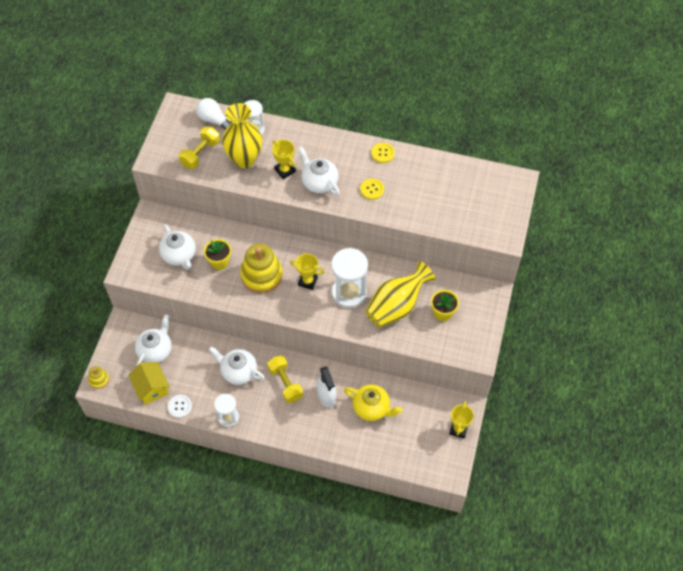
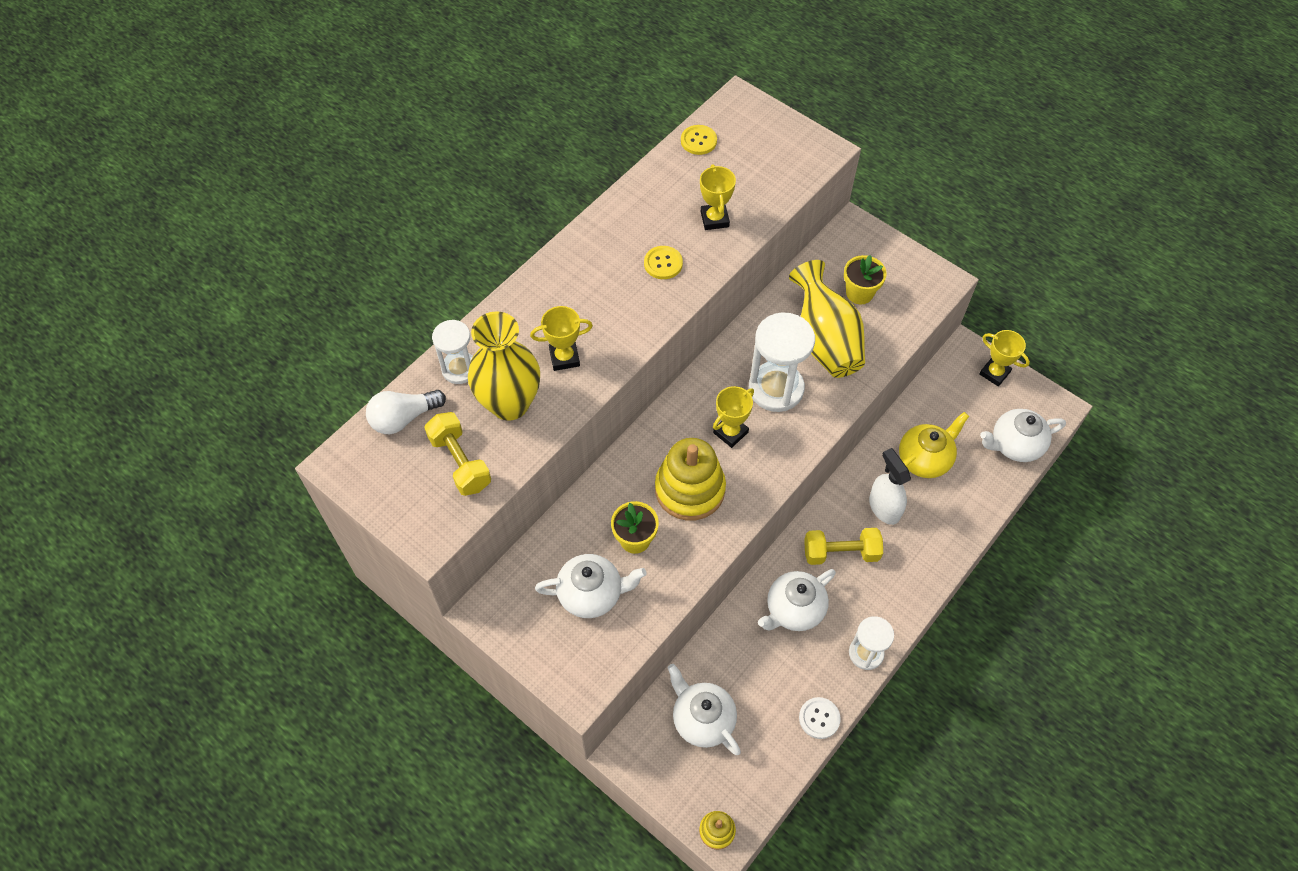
camera: 65 degrees left, 0 degrees up
(151, 388) = (768, 750): yellow house -> none
(319, 182) = (613, 322): white teapot -> white teapot (1015, 445)
(326, 396) = (884, 507): white spray bottle -> white spray bottle turned 120 degrees counterclockwise
(382, 153) = (606, 226): yellow button -> yellow button (698, 141)
(418, 202) = (714, 219): none -> yellow trophy

